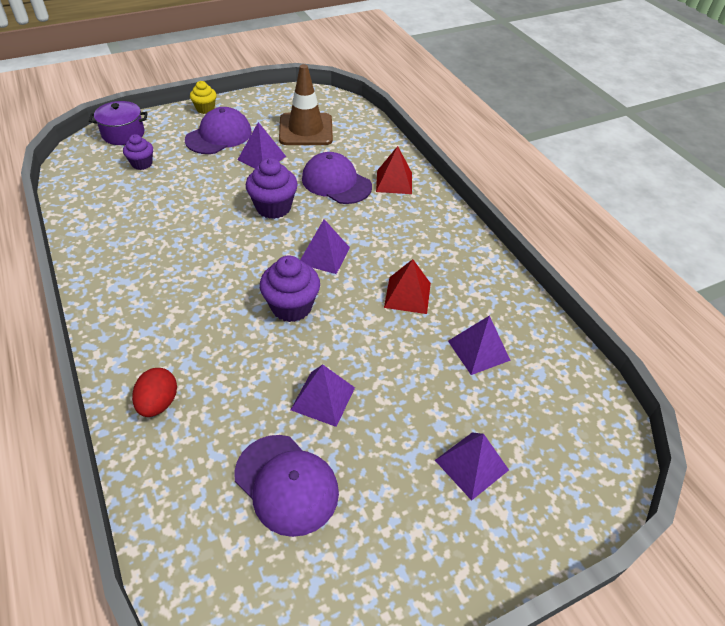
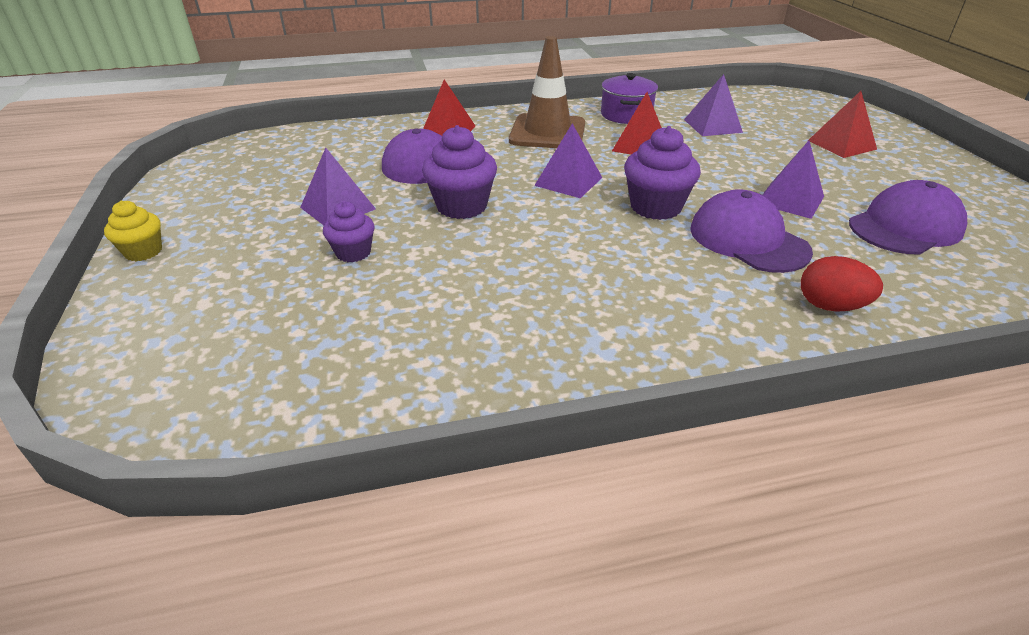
camera: 75 degrees left, 10 degrees down
(123, 134) = (135, 351): purple pot -> purple pot (626, 115)
(142, 164) = (267, 325): purple cupcake -> purple cupcake (353, 253)
(219, 136) = (245, 241): purple cap -> purple cap (748, 240)
(306, 130) = (292, 172): brown traffic cone -> brown traffic cone (547, 132)
(471, 465) = (842, 144): purple pyramid -> red pyramid

